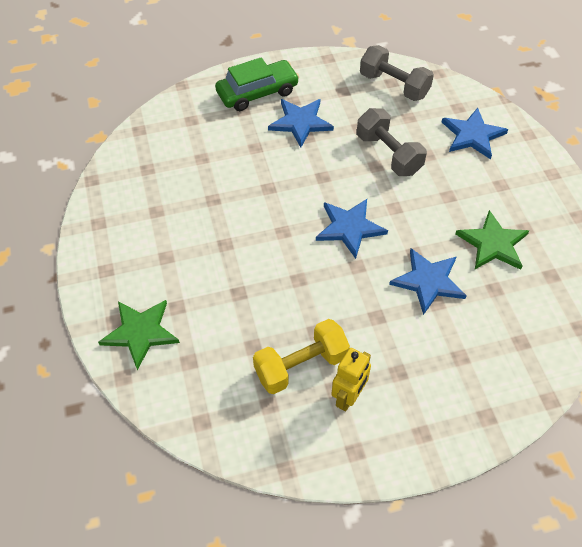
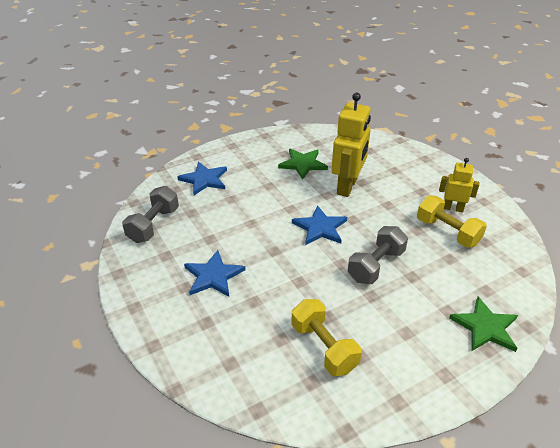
camera: 105 degrees left, 15 degrees down
(178, 186) = (324, 347): none -> yellow dumbbell
(257, 93) = (177, 316): green car -> none
(388, 154) = (237, 218): grey dumbbell -> grey dumbbell (376, 265)
(428, 281) = (347, 186): blue star -> yellow robot

